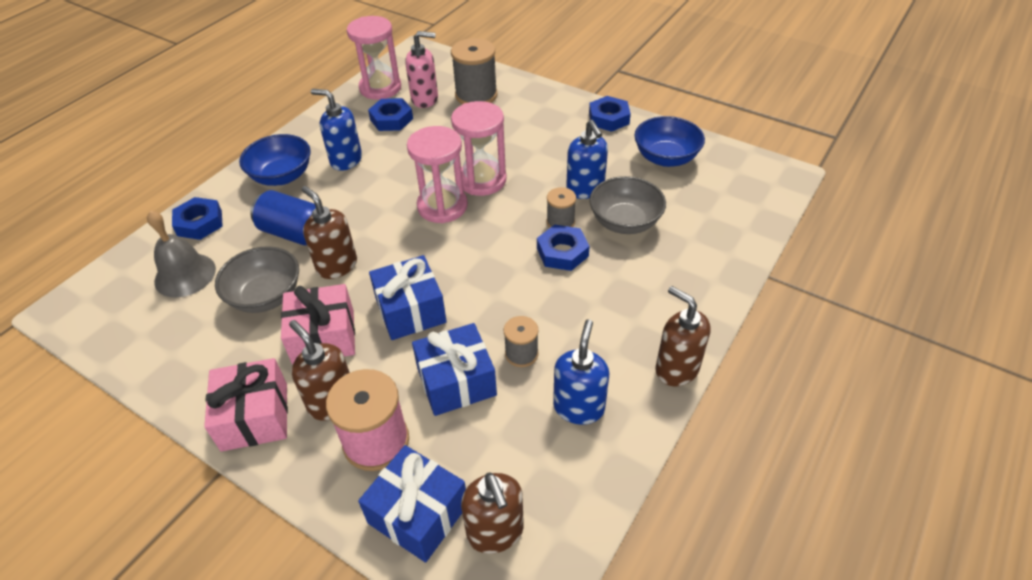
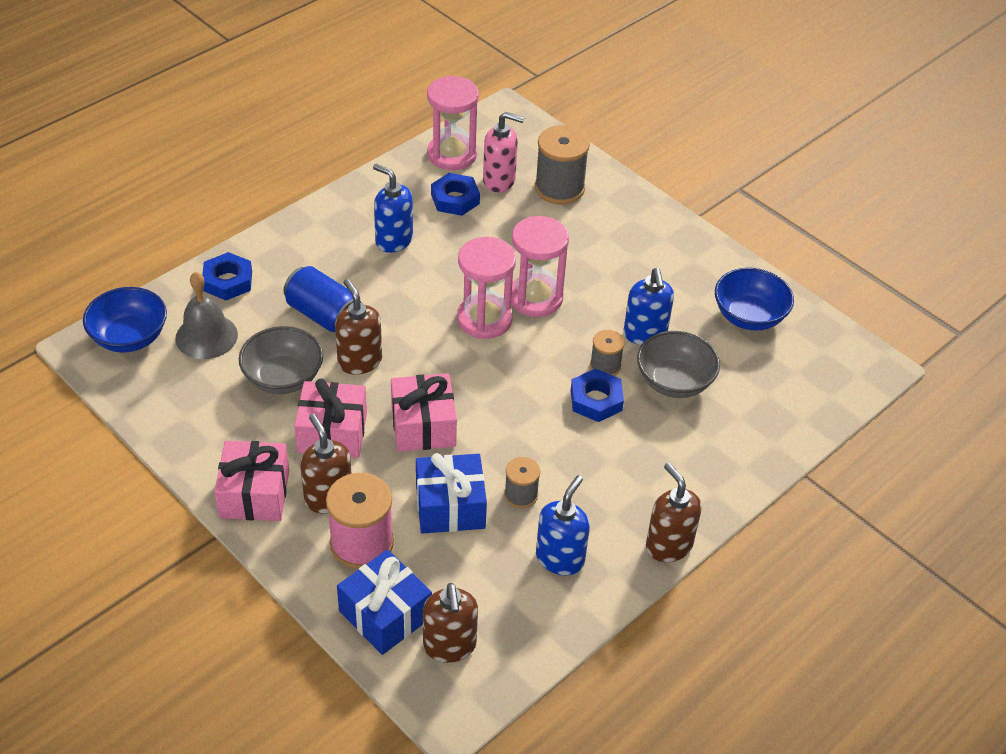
camera: 10 degrees right, 0 degrees up
(282, 176) = (321, 245): blue bowl -> blue bowl (129, 337)
(410, 310) = (423, 426): blue gift -> pink gift
(608, 118) = (703, 252): blue nut -> none

